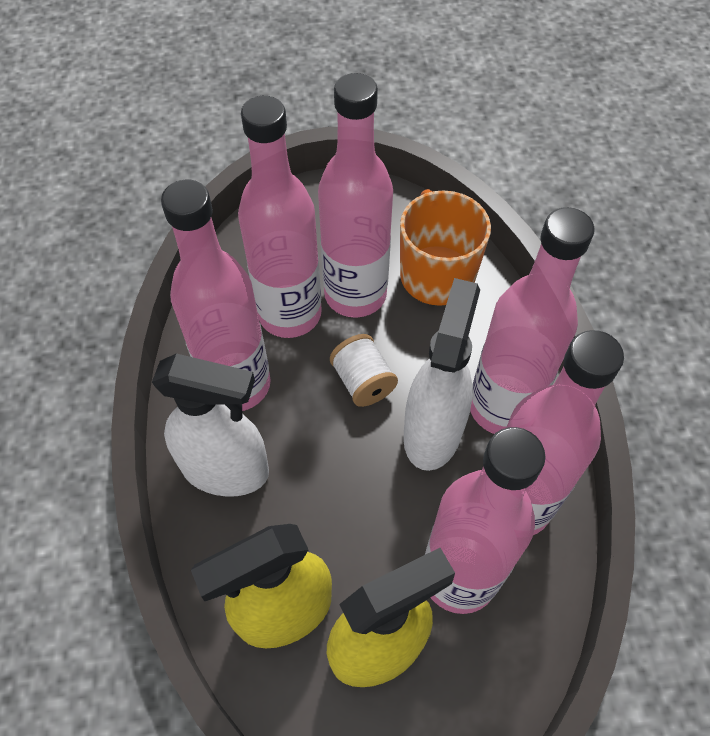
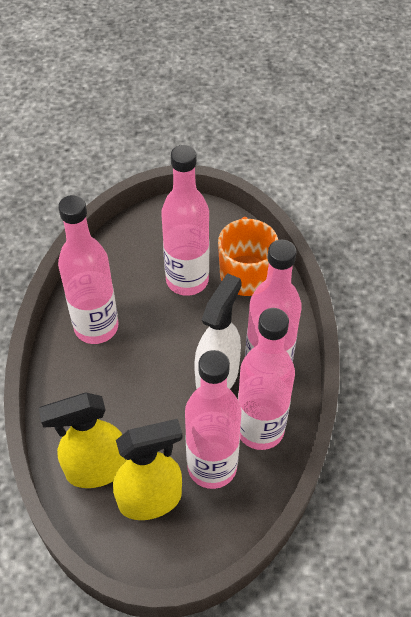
camera: 10 degrees right, 5 degrees down
(226, 470) = (78, 379): white spray bottle -> none
(290, 314) = (140, 287): pink bottle -> none
(363, 382) = (179, 337): white spool -> none

